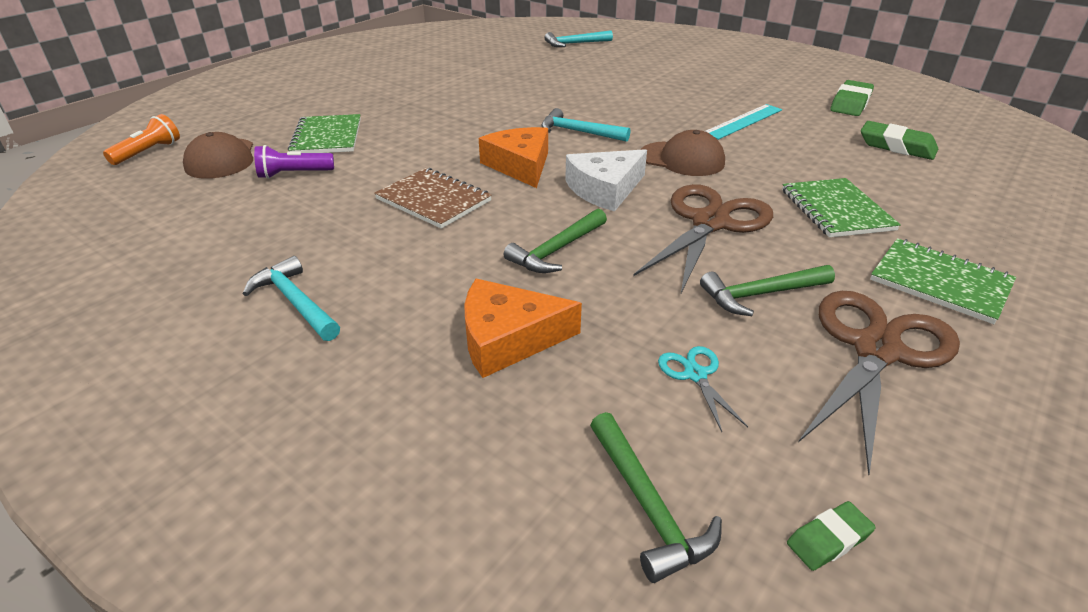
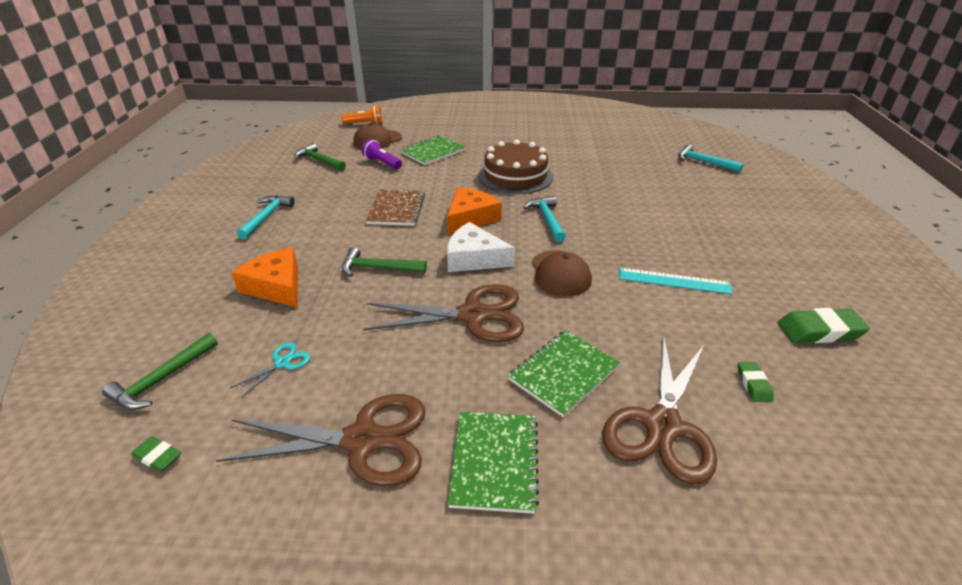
camera: 55 degrees right, 0 degrees up
(468, 116) = (515, 176): none -> brown cake
(761, 294) = (394, 365): green hammer -> green hammer (319, 161)
(896, 146) = (753, 384): green eraser -> green eraser, size x0.55
(926, 194) = (662, 425): none -> brown scissors

